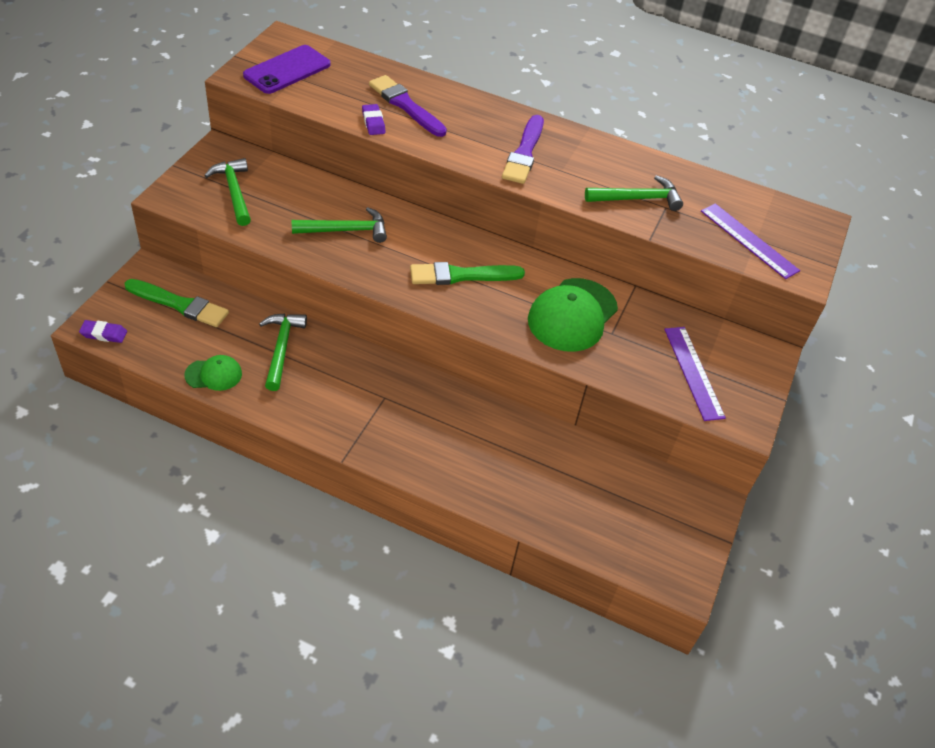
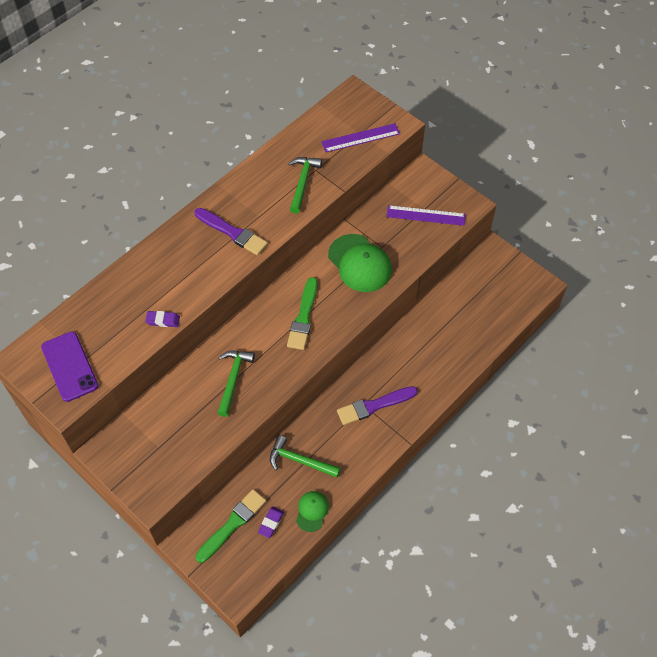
camera: 65 degrees left, 10 degrees up
(104, 334) = (247, 584): purple eraser -> purple eraser (271, 523)
(234, 192) = (162, 449): green hammer -> none
(405, 105) = (149, 293): purple brush -> purple brush (374, 406)

